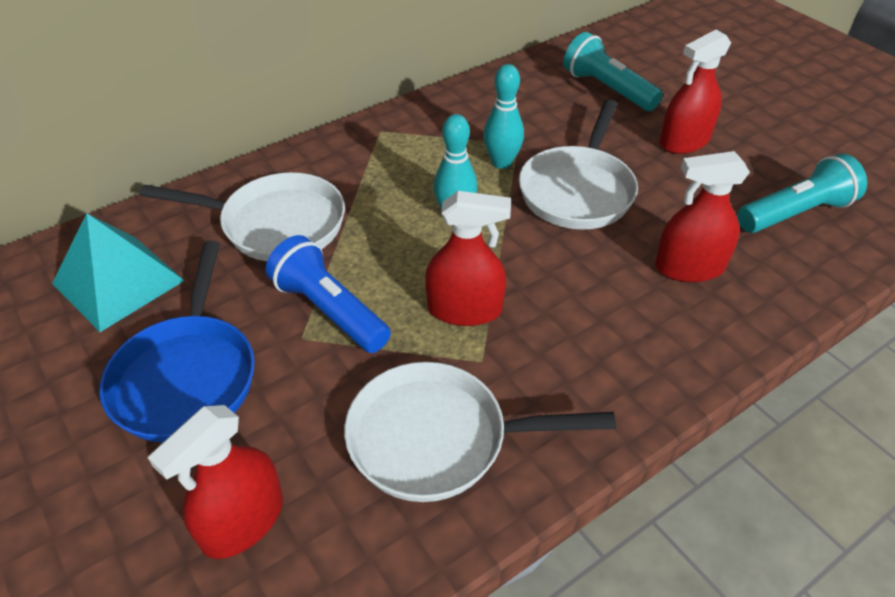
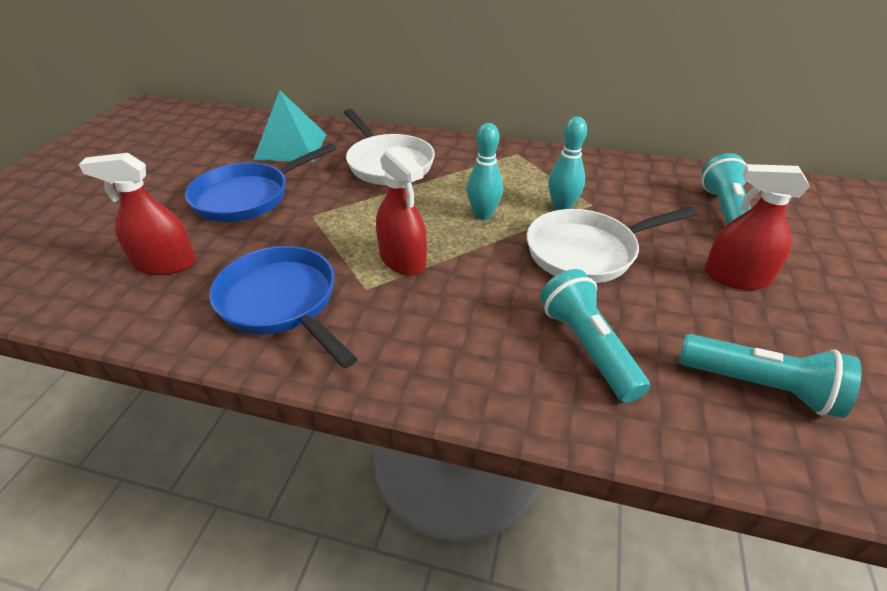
camera: 50 degrees right, 5 degrees down
(329, 310) = (343, 213): blue flashlight -> none
(438, 439) = (282, 302): white pan -> blue pan
(689, 267) = (587, 347): red spray bottle -> turquoise flashlight

